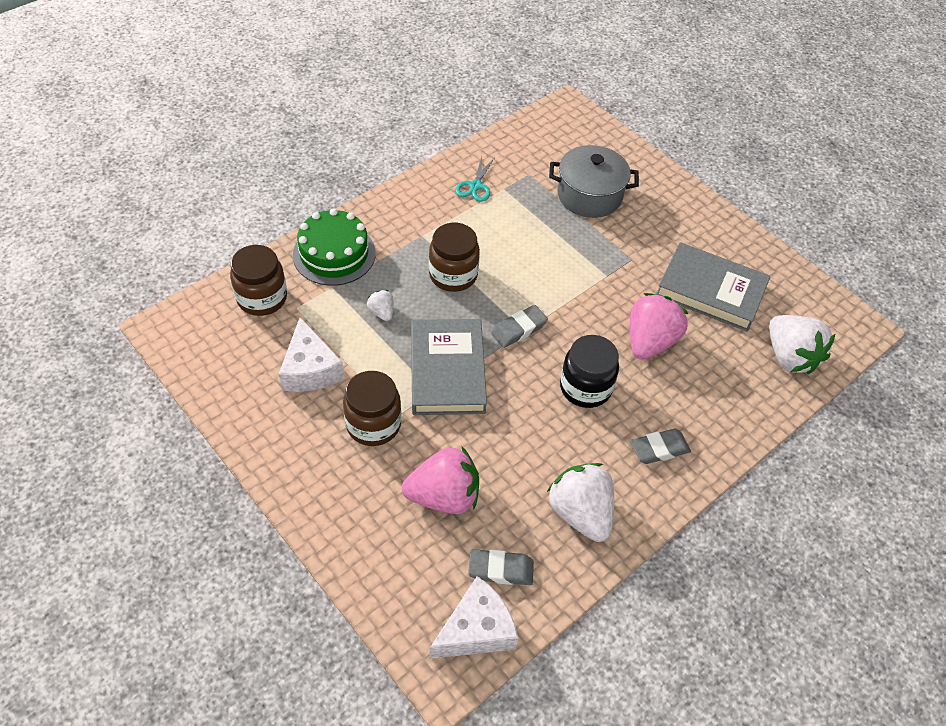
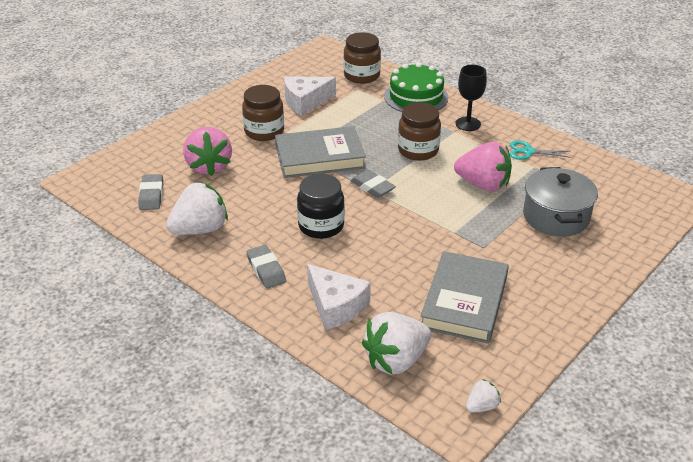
camera: 85 degrees right, 15 degrees down
(382, 312) = (366, 123): white strawberry -> white strawberry (481, 406)
(408, 220) = (468, 124): none -> black goblet
(476, 629) = (107, 189): white cheese -> white cheese (336, 306)
(650, 341) = (383, 261): pink strawberry -> pink strawberry (483, 184)

